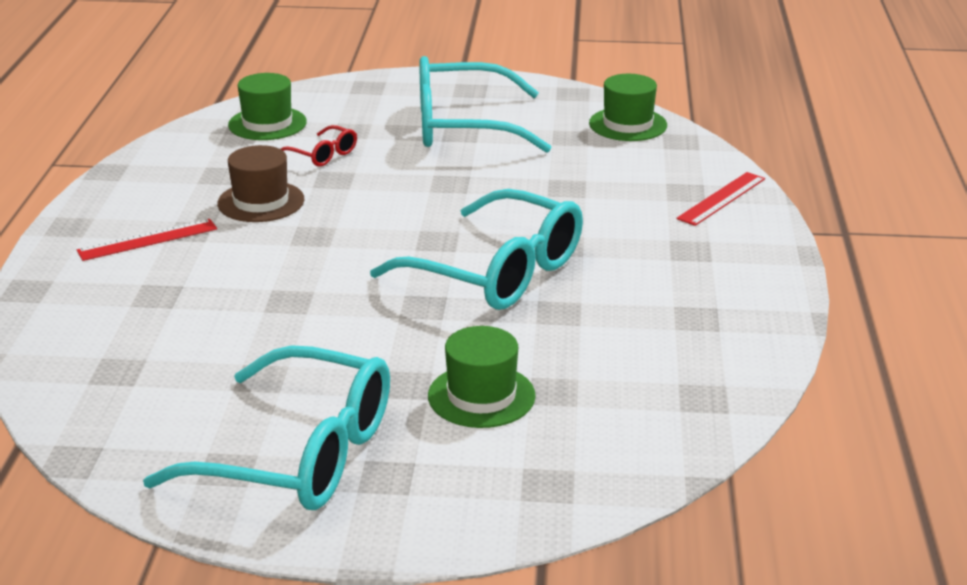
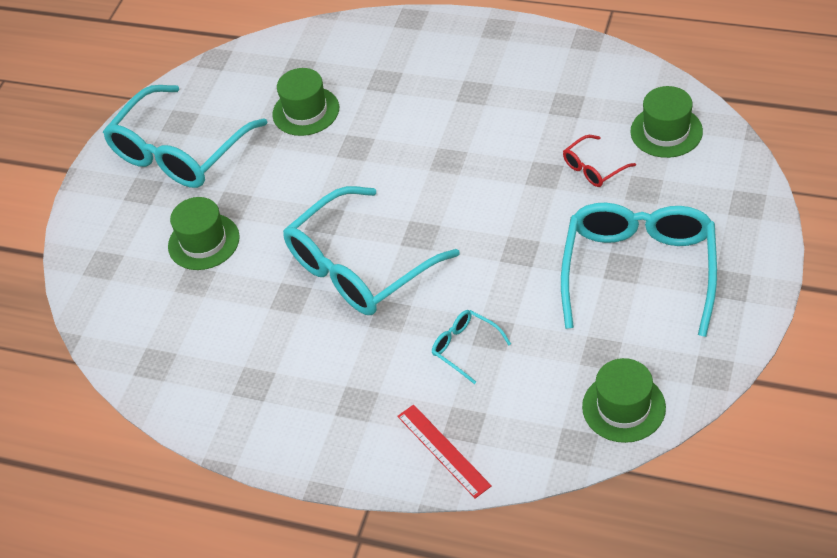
camera: 110 degrees right, 20 degrees up
(147, 240) = (465, 70): red ruler -> none
(214, 350) = (306, 111): none -> green hat
(261, 202) = (512, 130): brown hat -> none
(591, 199) = (466, 348): none -> turquoise glasses

